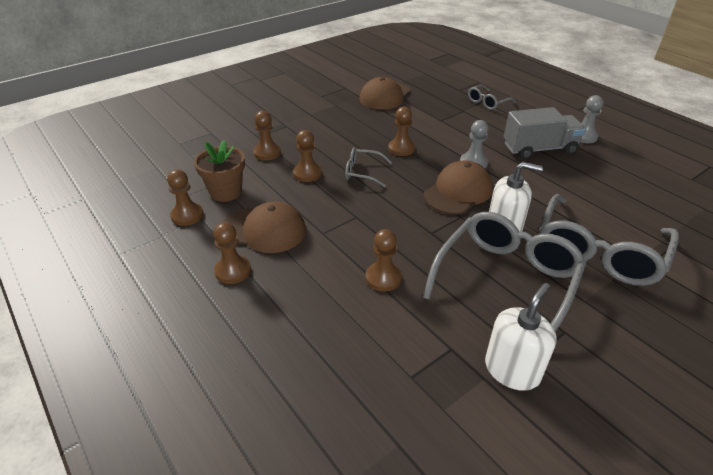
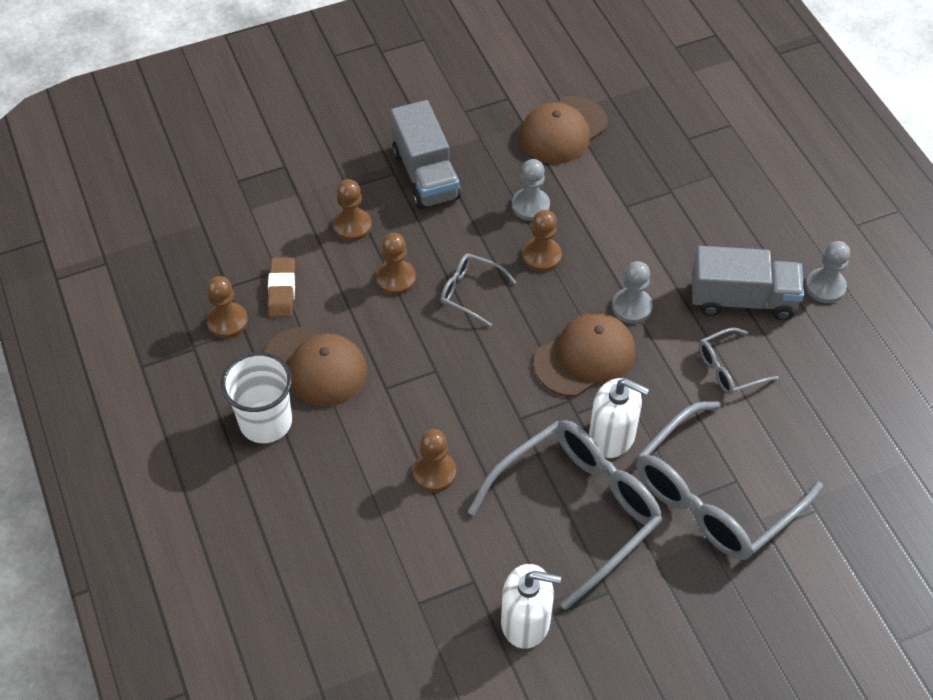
camera: 15 degrees right, 15 degrees up
(226, 192) = (282, 290): brown flower pot -> brown eraser
(233, 271) = (266, 422): brown pawn -> white cup
(308, 124) = (425, 175): none -> grey truck
(382, 128) = (530, 206): none -> grey pawn
(488, 102) = (718, 178): grey glasses -> grey glasses (730, 368)
(512, 370) = (526, 621): white soap dispenser -> white soap dispenser turned 45 degrees clockwise

